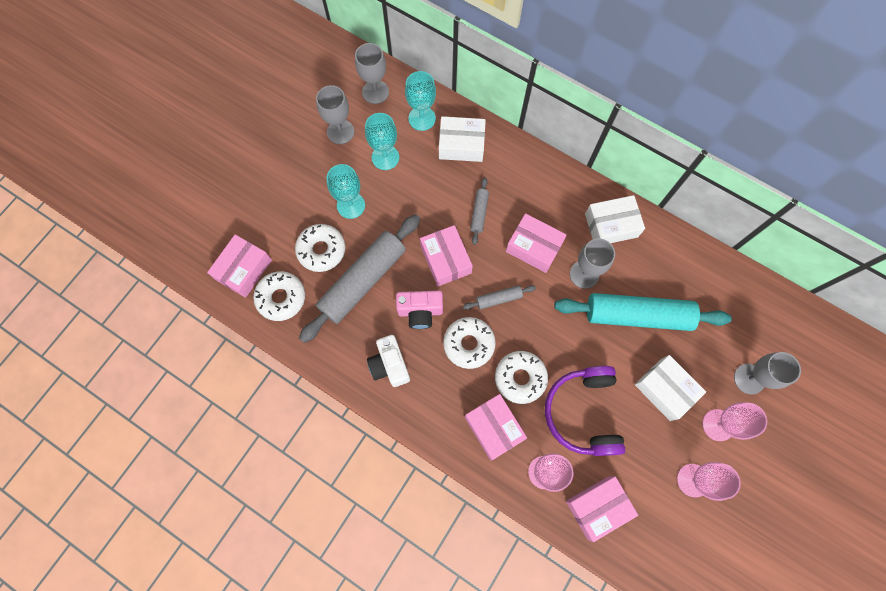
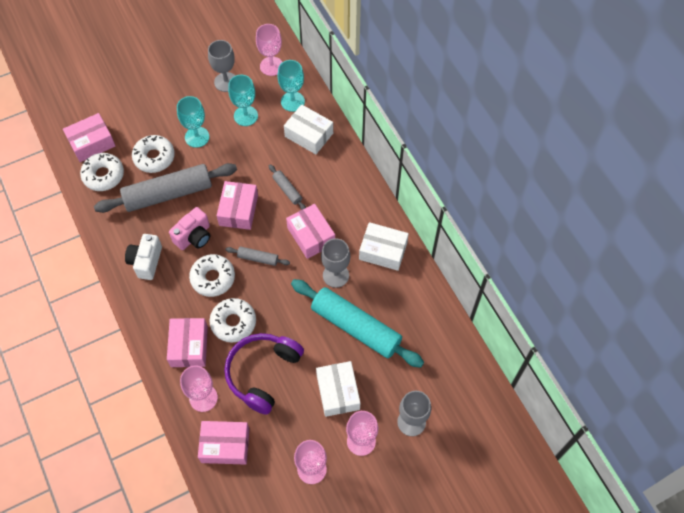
camera: 30 degrees right, 10 degrees down
(375, 92) = (271, 66): grey goblet -> pink goblet
(420, 311) = (194, 236): pink camera -> pink camera turned 75 degrees counterclockwise
(479, 213) = (287, 190): grey rolling pin -> grey rolling pin turned 75 degrees counterclockwise

